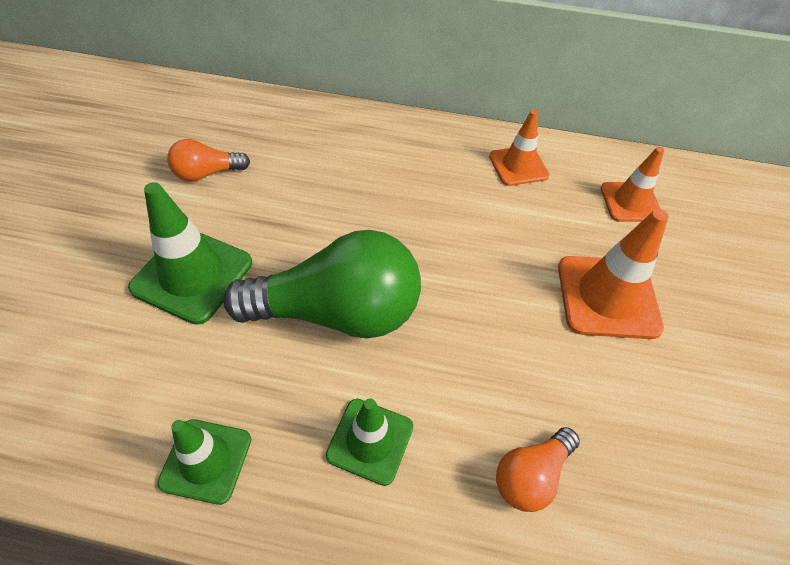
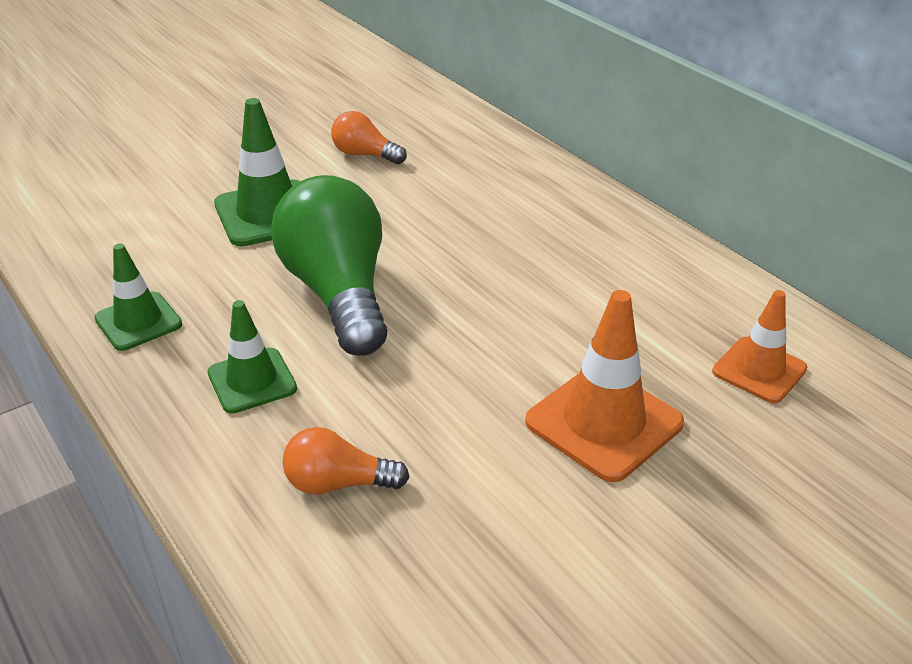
camera: 45 degrees right, 15 degrees down
(337, 312) = (339, 293): green light bulb -> green light bulb turned 150 degrees counterclockwise
(518, 166) = (667, 279): orange traffic cone -> none

